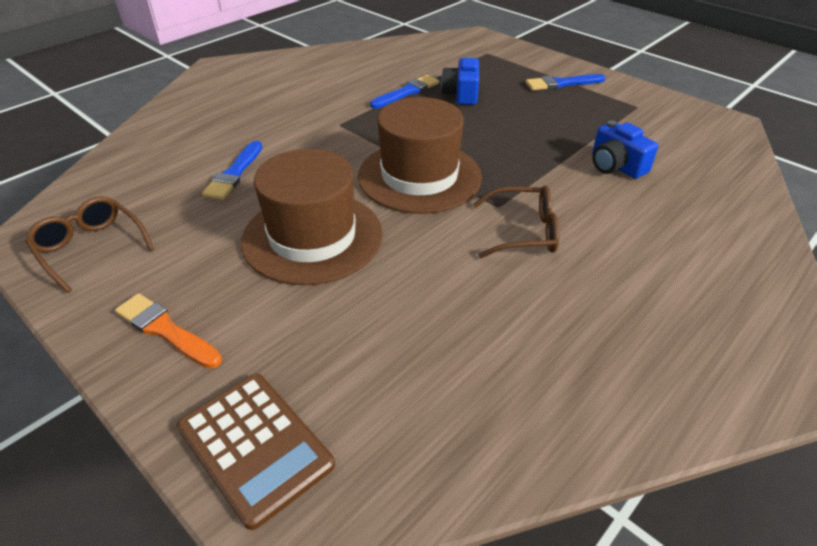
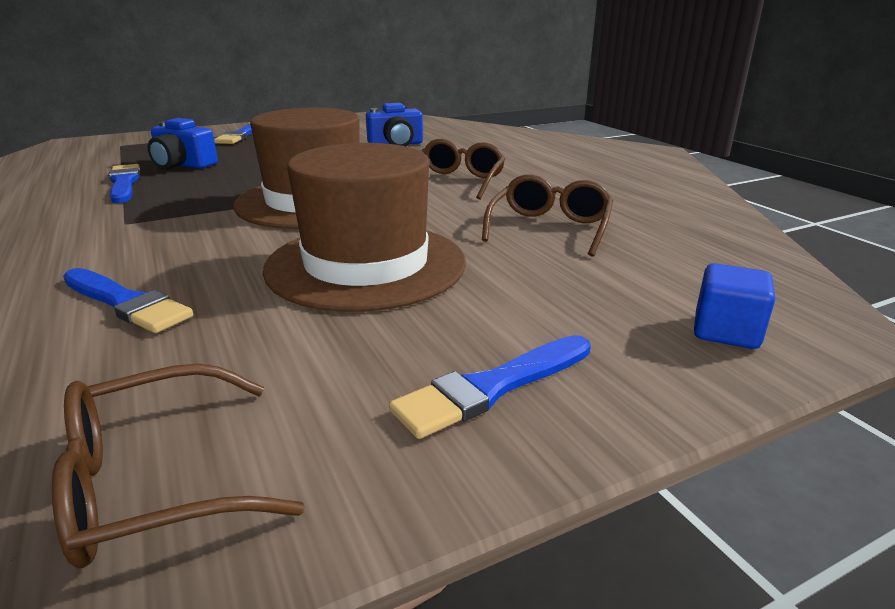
camera: 70 degrees left, 15 degrees down
(165, 330) = (491, 388): orange brush -> blue brush
(255, 446) = (726, 332): brown calculator -> blue cube
(431, 315) = (549, 228): none -> brown glasses

